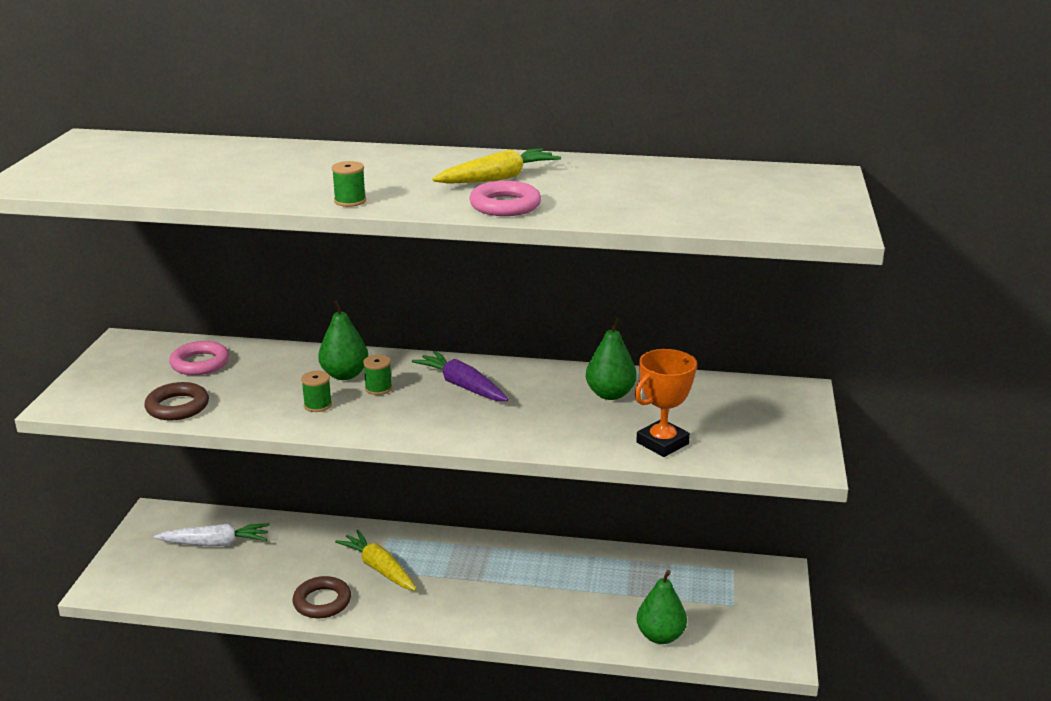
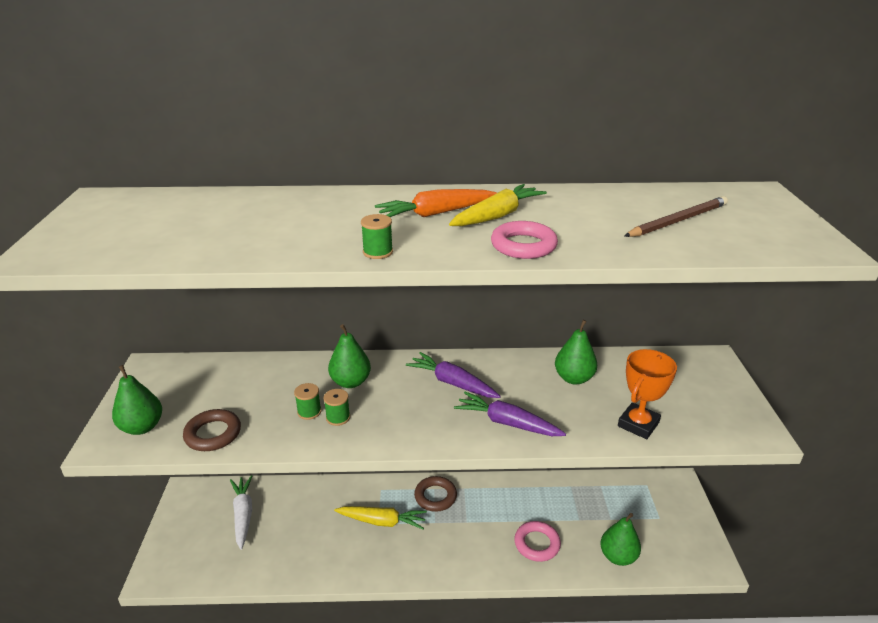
camera: 10 degrees left, 5 degrees up
(105, 394) = (142, 427): none -> green pear
(200, 363) = (221, 383): pink ring -> pink ring (537, 544)
(215, 543) = (243, 515): white carrot -> white carrot turned 90 degrees counterclockwise
(322, 602) = (345, 562): brown ring -> brown ring (435, 496)
(378, 388) = (384, 393): green spool -> green spool (309, 412)
(379, 568) = (382, 521): yellow carrot -> yellow carrot turned 150 degrees clockwise
(432, 172) = (435, 213): none -> orange carrot
(507, 427) = (507, 423): none -> purple carrot
(696, 195) = (678, 220): none -> brown pencil

